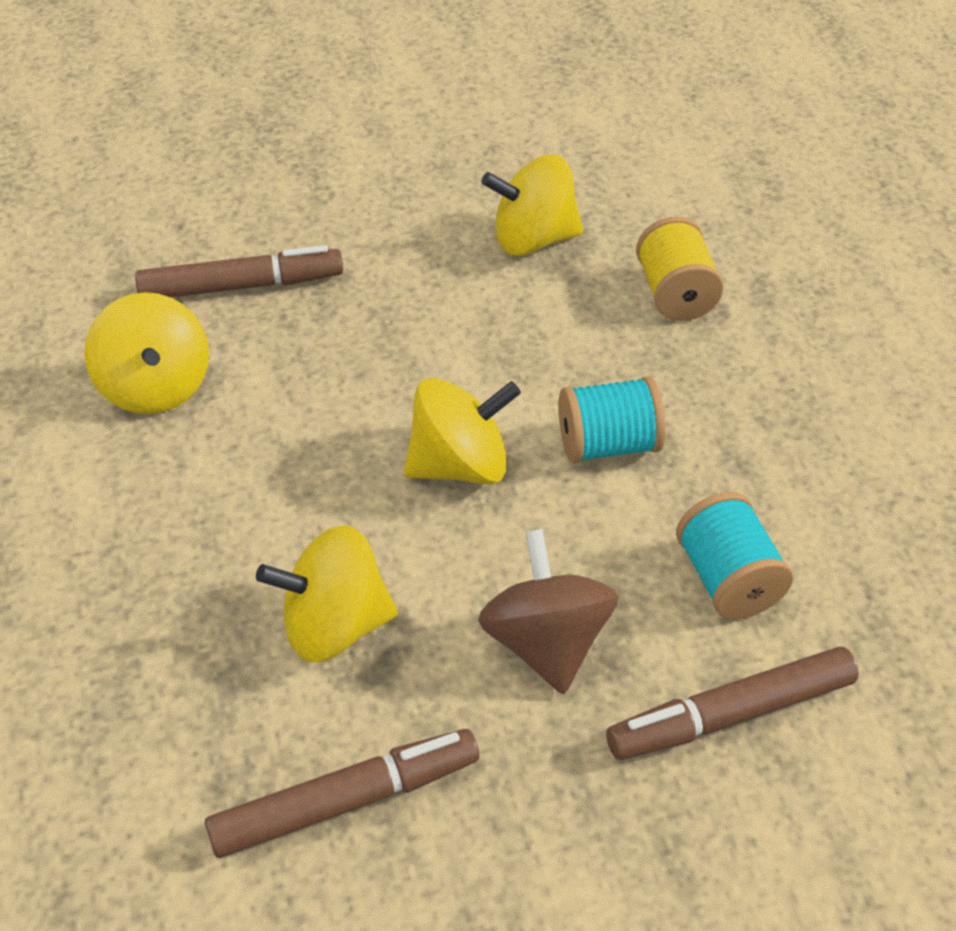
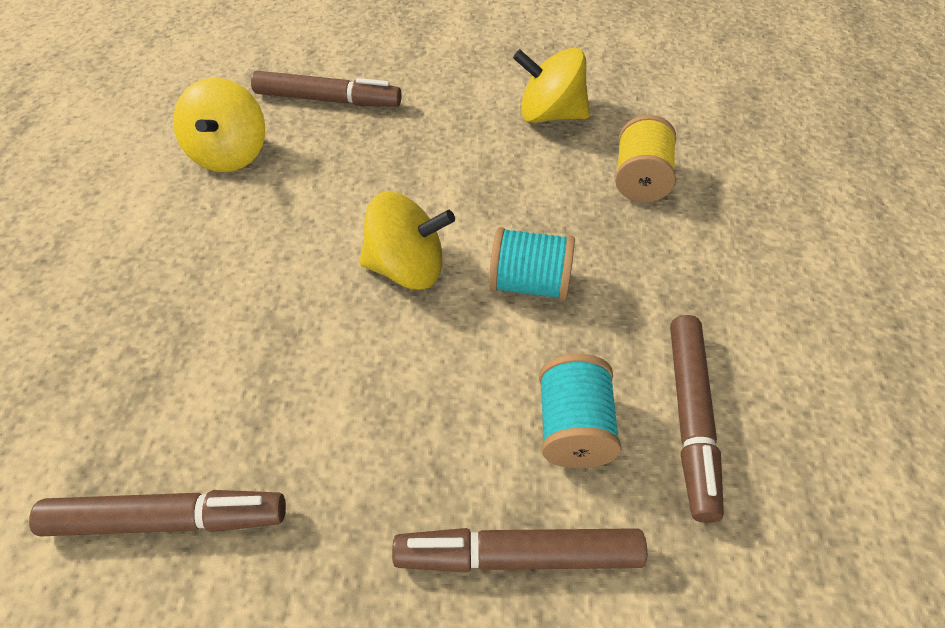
camera: 20 degrees right, 5 degrees up
(334, 626) = (244, 368): yellow spinning top -> none
(546, 643) = (396, 435): brown spinning top -> none
(839, 536) = (690, 419): none -> brown marker

